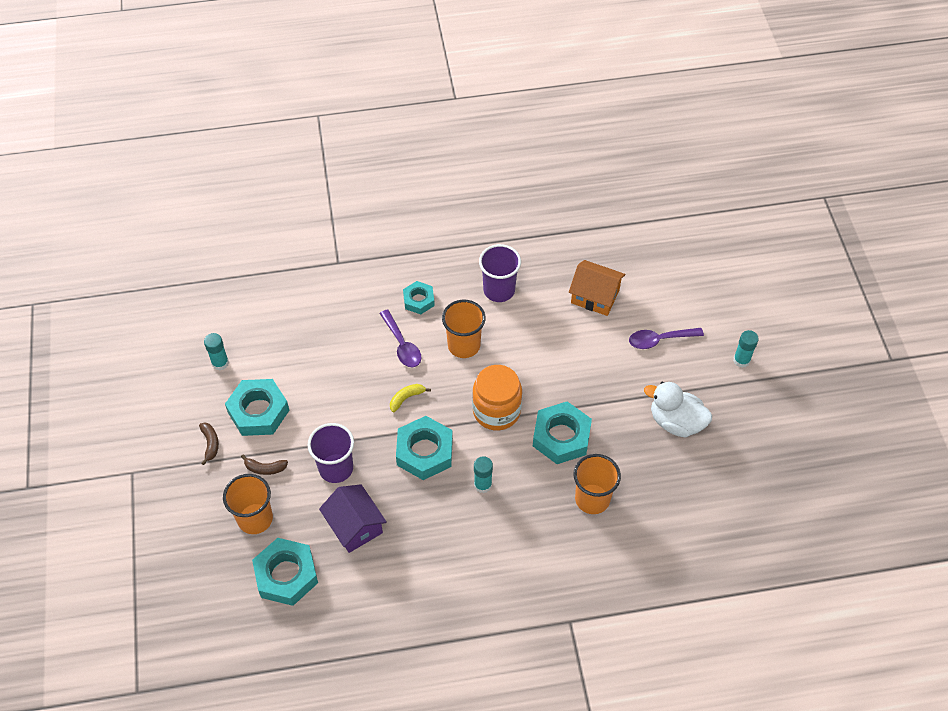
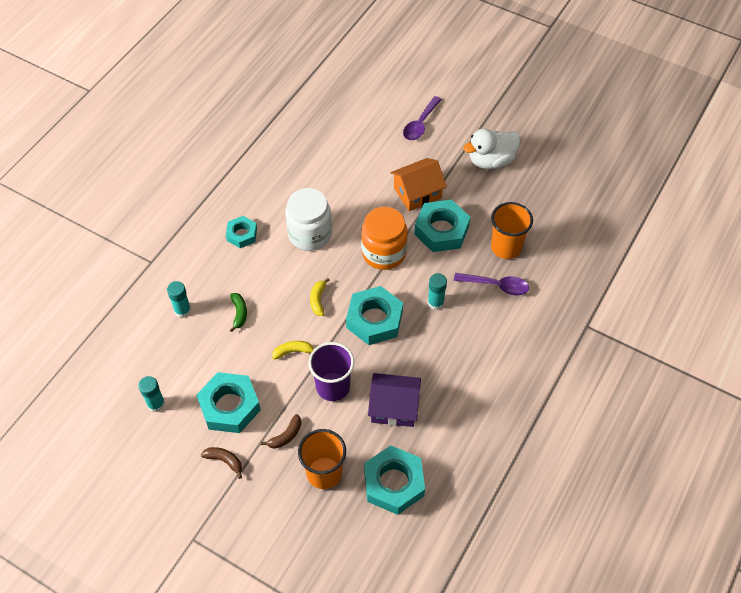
camera: 50 degrees left, 0 degrees up
(343, 417) = (293, 351): none -> yellow banana
(345, 354) = (239, 313): none -> green banana
(402, 345) = (269, 271): purple spoon -> purple spoon (496, 286)
(464, 345) = (310, 234): orange cup -> white jar
(499, 290) = (286, 182): purple cup -> none
(595, 296) = (349, 133): orange house -> orange house (417, 193)
(741, 360) = (479, 95): turquoise glue stick -> turquoise glue stick (182, 310)

